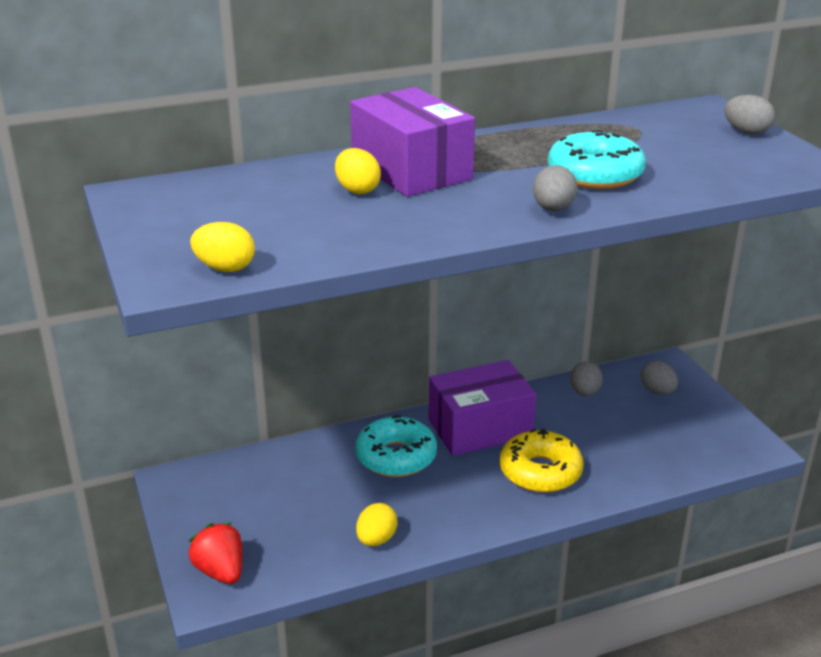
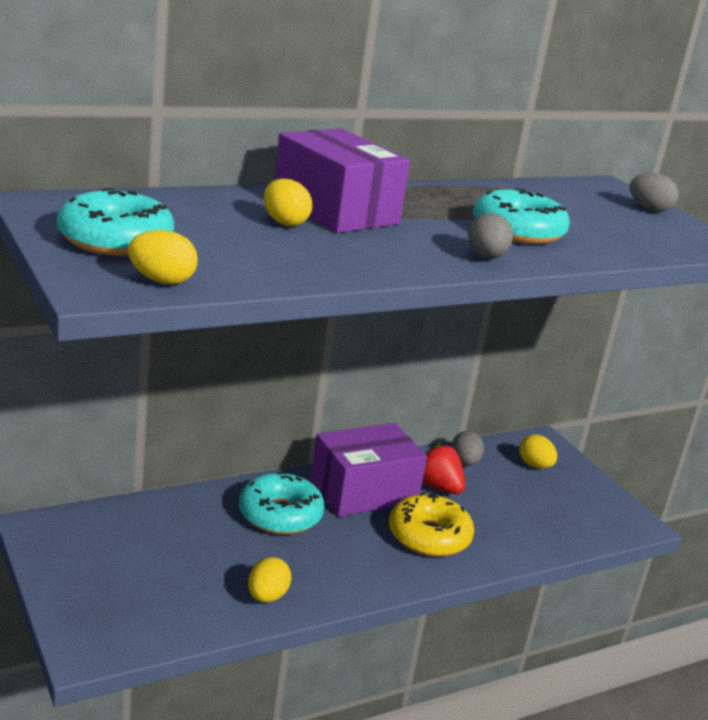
camera: 10 degrees left, 5 degrees down
(191, 227) = (115, 240): none -> turquoise donut
(220, 571) = (100, 623): red strawberry -> red strawberry (439, 487)
(657, 391) = (535, 465): grey egg -> yellow egg

